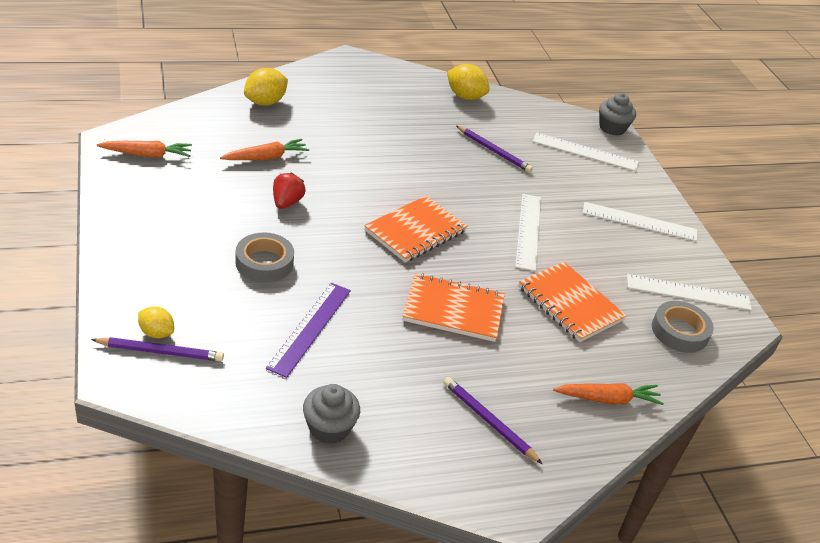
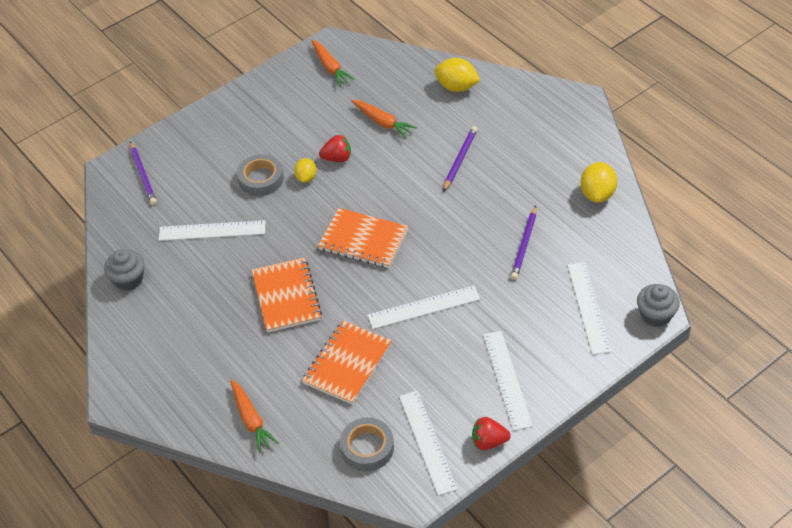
camera: 75 degrees right, 10 degrees up
(156, 333) = (158, 165): yellow lemon -> yellow lemon (306, 177)
(309, 328) = (212, 230): purple ruler -> white ruler
(489, 421) = (184, 357): purple pencil -> purple pencil (460, 160)
(703, 258) = (489, 441): none -> red strawberry

